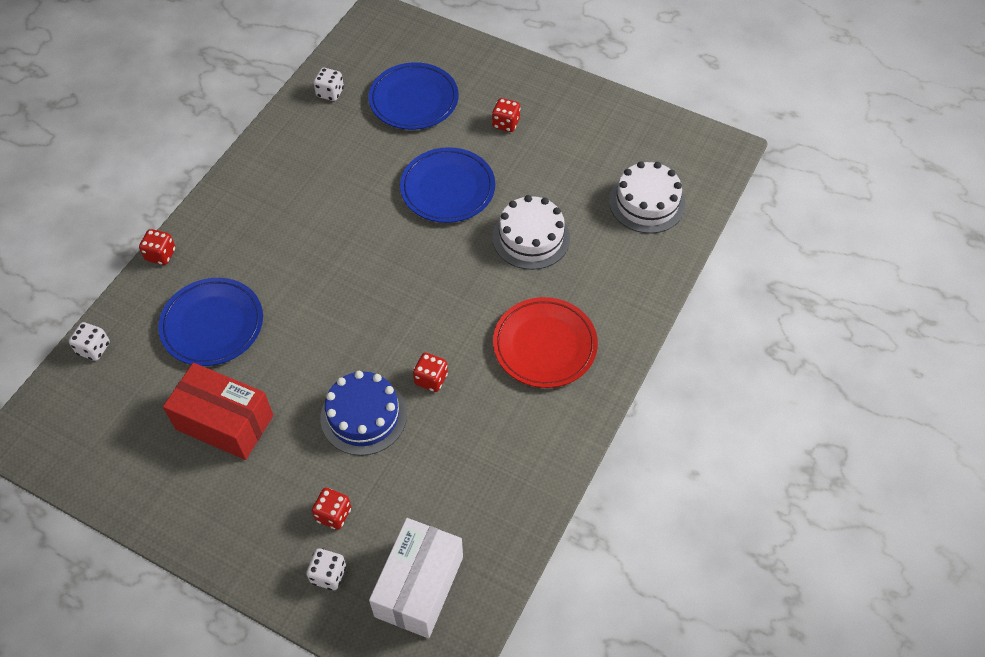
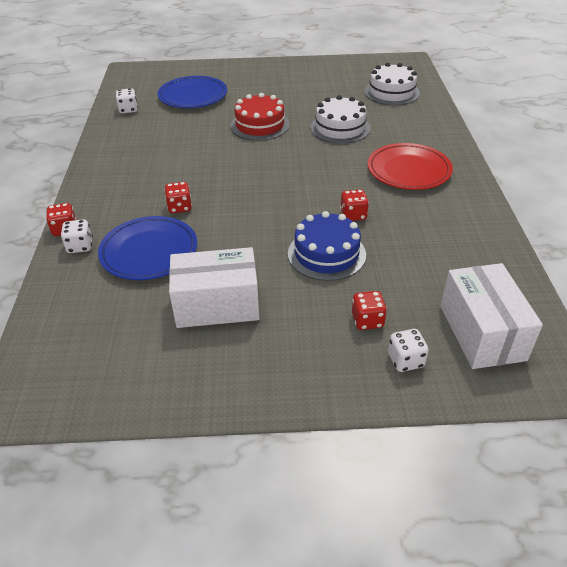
camera: 30 degrees left, 15 degrees down
(94, 348) = (49, 308): white dice -> white dice (80, 246)
(224, 422) = (217, 304): red box -> white box
(448, 188) = (260, 125): blue plate -> red cake
(506, 123) = (266, 88): red dice -> red dice (179, 207)

